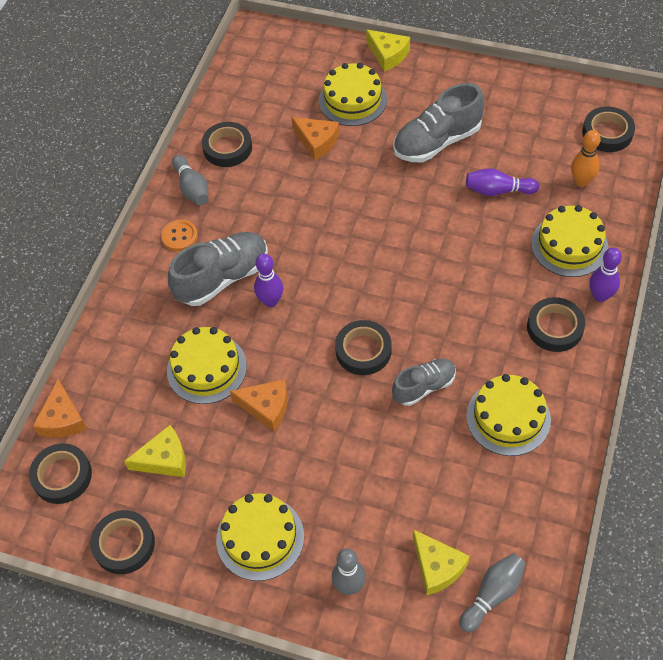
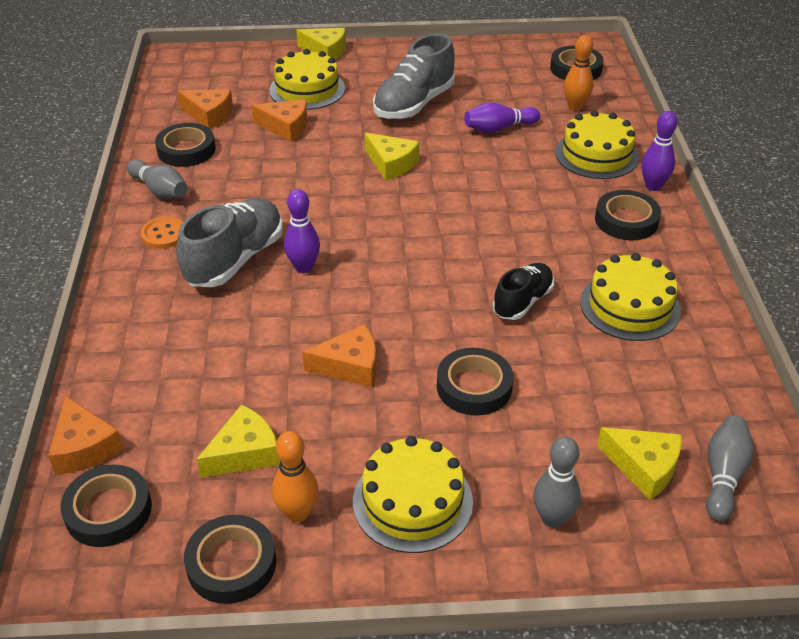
camera: 25 degrees left, 15 degrees down
(180, 520) = (297, 513): none -> orange bowling pin
(206, 368) = (256, 347): yellow cake -> none
(260, 111) = (209, 115): none -> orange cheese
(363, 350) = (435, 286): black tape -> black tape (474, 387)
(386, 208) = (391, 164): none -> yellow cheese
(424, 387) = (522, 302): grey shoe -> black shoe

